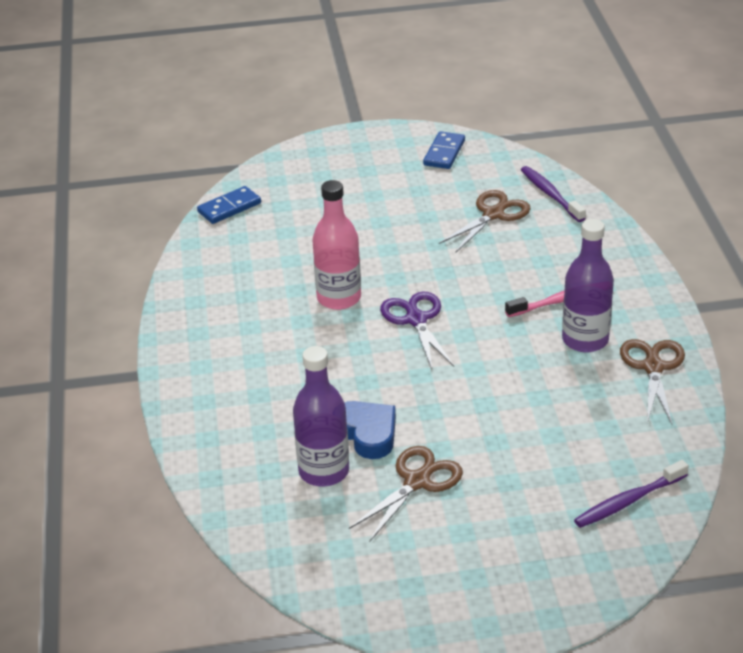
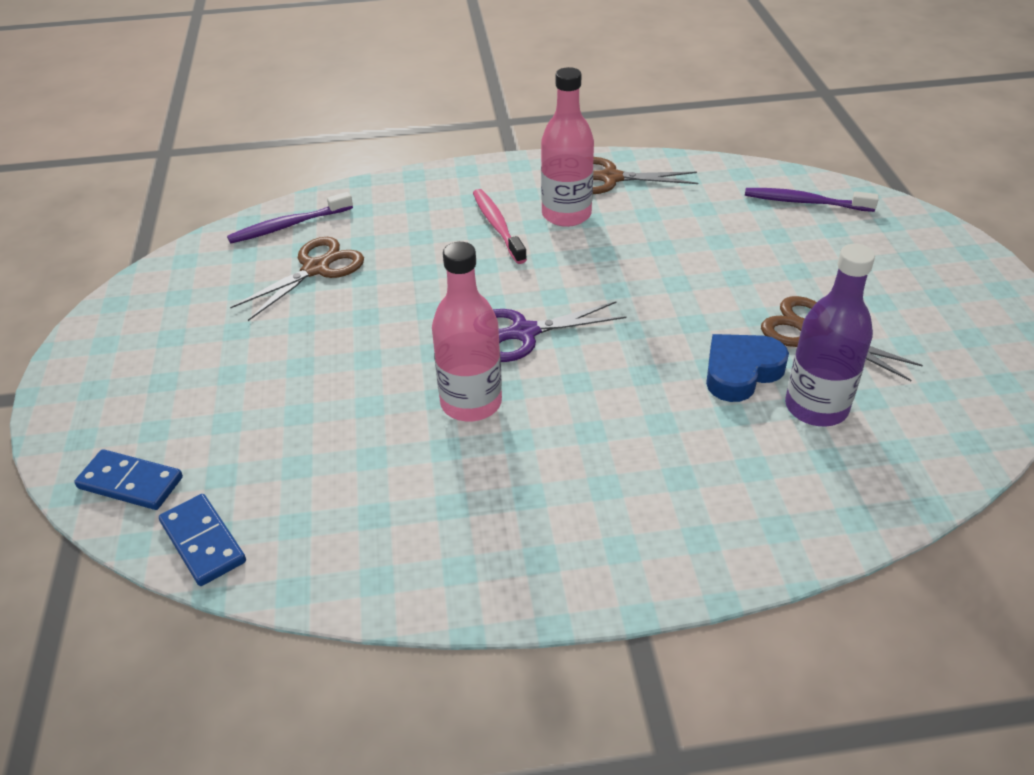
camera: 90 degrees left, 5 degrees up
(444, 153) = (154, 307): blue domino -> blue domino (130, 482)
(493, 214) = (316, 269): brown scissors -> brown scissors turned 90 degrees clockwise
(585, 340) = (566, 214): purple bottle -> pink bottle
(628, 501) = (805, 202): purple toothbrush -> purple toothbrush turned 135 degrees clockwise

